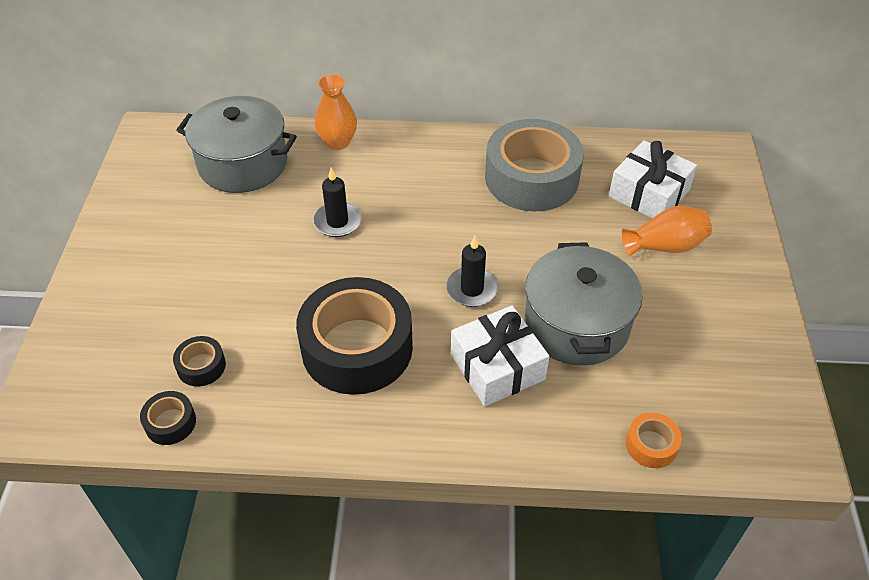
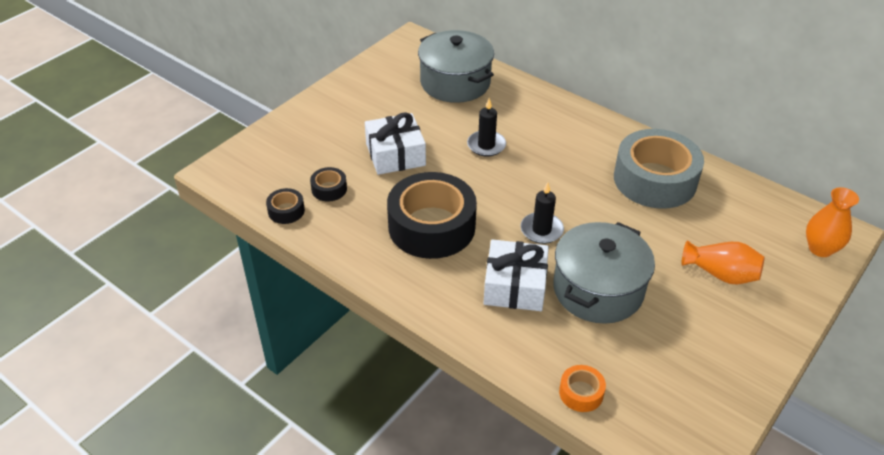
camera: 35 degrees right, 5 degrees down
(338, 142) = (531, 96): orange vase -> orange vase (820, 249)
(649, 193) = (743, 232): white gift -> white gift (395, 154)

